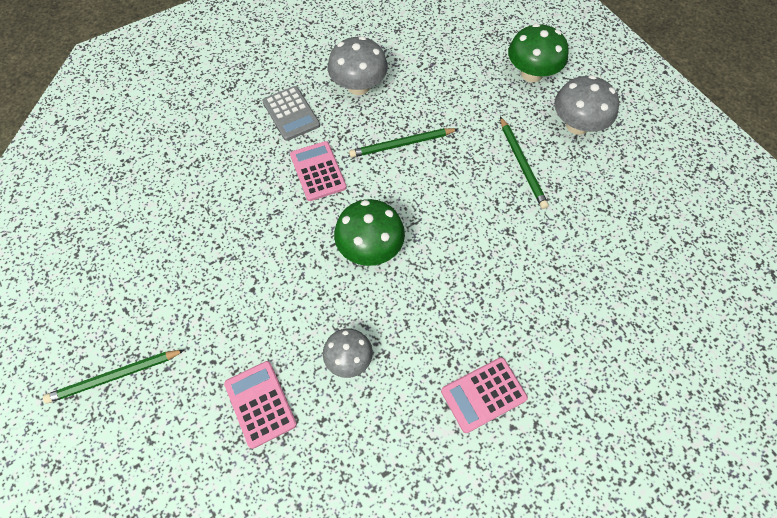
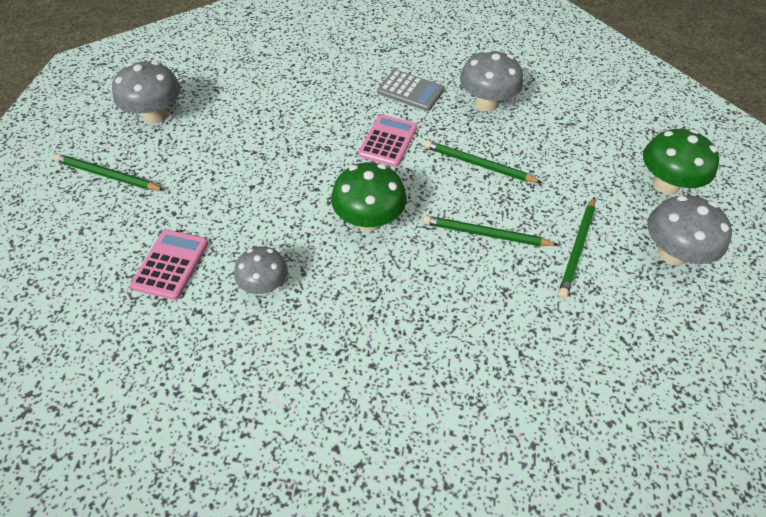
camera: 40 degrees right, 10 degrees down
(92, 290) = (155, 115): none -> grey mushroom
(291, 113) = (410, 91): grey calculator -> grey calculator turned 75 degrees counterclockwise
(458, 198) = (485, 234): none -> green pencil
(483, 394) = (340, 400): pink calculator -> none

